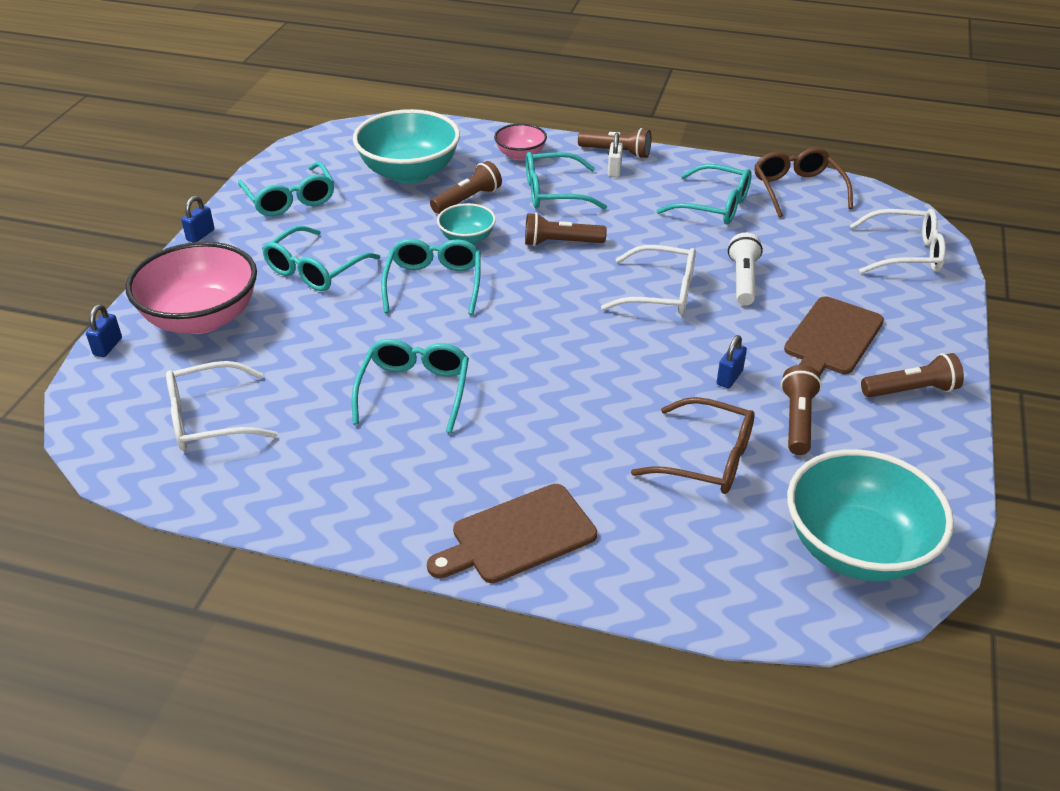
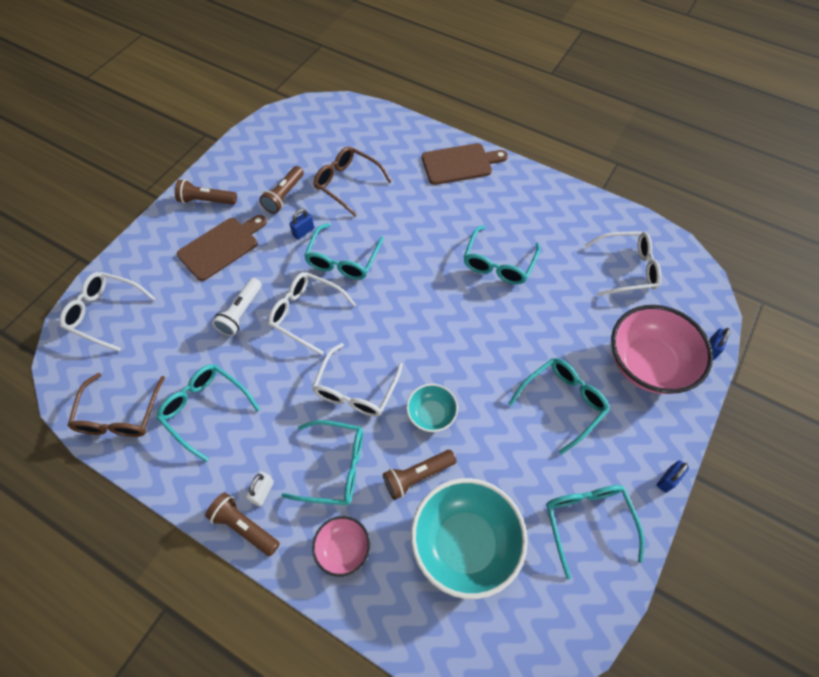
camera: 165 degrees left, 20 degrees up
(434, 284) = (469, 362): turquoise glasses -> turquoise glasses (343, 260)
(561, 243) = (356, 389): brown flashlight -> white glasses
(856, 548) = (305, 127): turquoise bowl -> none

